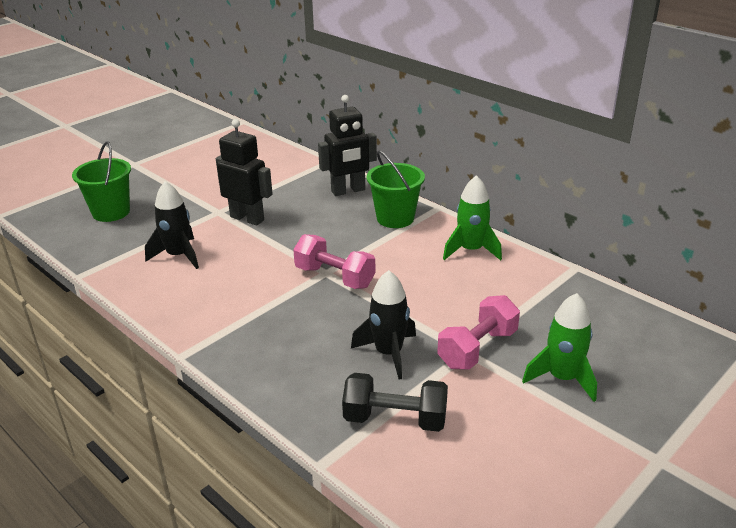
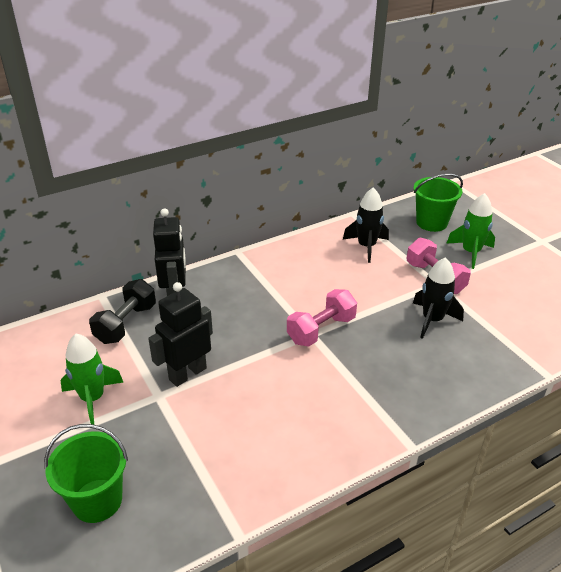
camera: 75 degrees left, 5 degrees up
(178, 256) = (236, 437): black rocket -> black rocket (366, 246)
(395, 218) = (242, 278): green bucket -> green bucket (431, 222)
(395, 419) = (504, 331): black dumbbell -> black dumbbell (126, 324)
(471, 250) = (311, 251): green rocket -> green rocket (93, 398)

